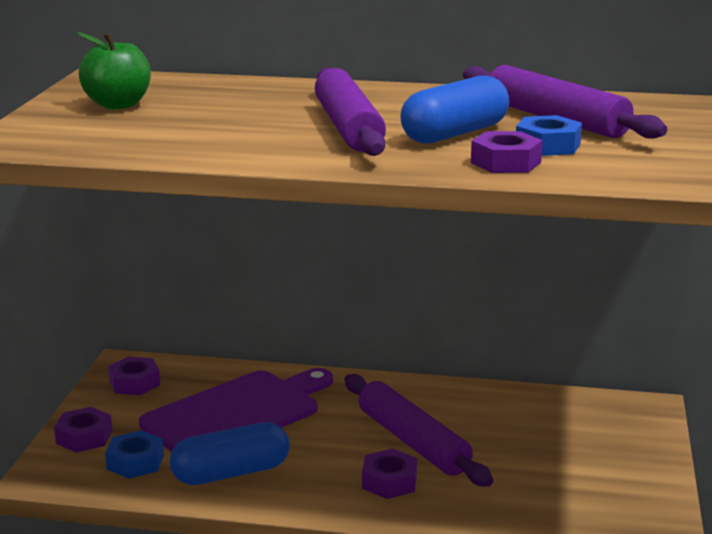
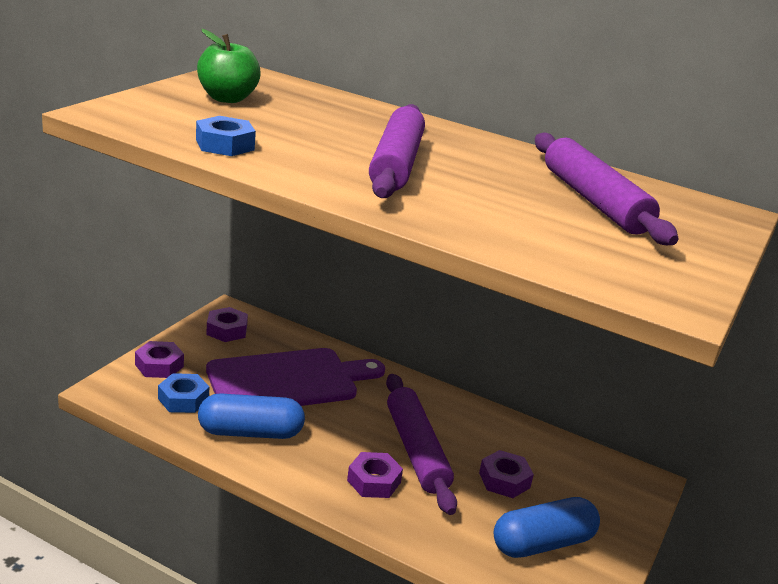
camera: 15 degrees right, 5 degrees up
(455, 134) = (485, 193): blue capsule -> blue capsule (542, 543)
(505, 162) = (504, 234): purple nut -> purple nut (504, 480)
(547, 145) = (561, 226): blue nut -> blue nut (225, 145)

